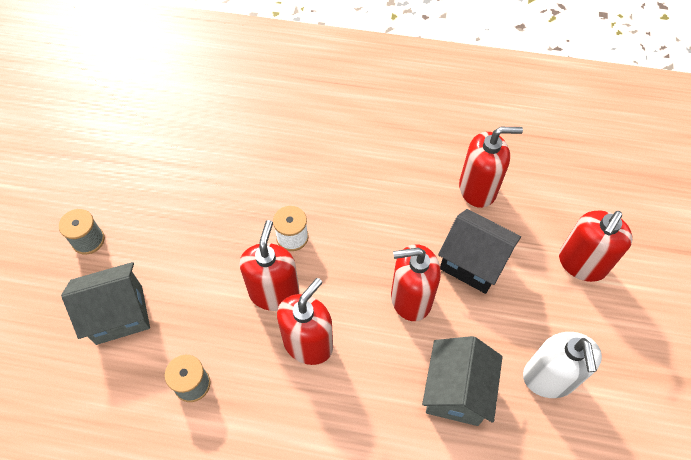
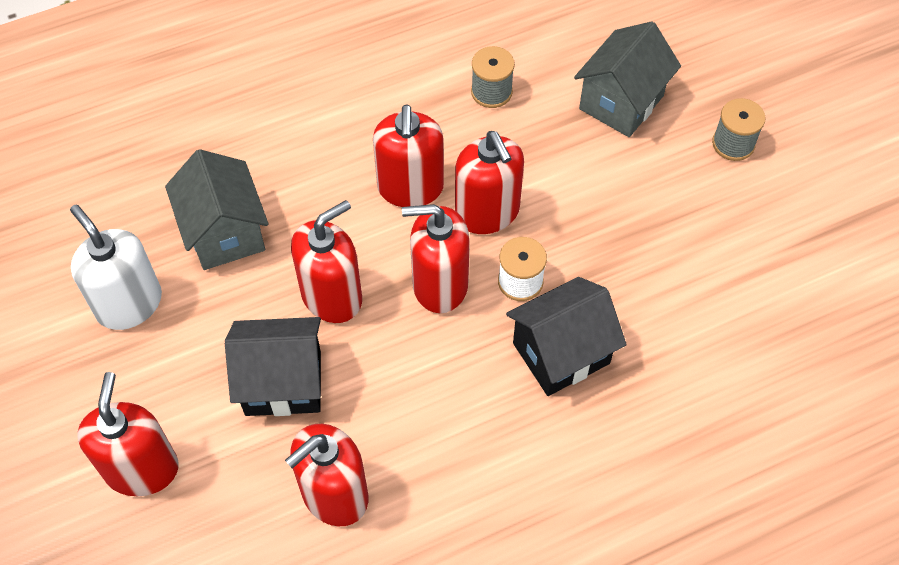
camera: 145 degrees right, 0 degrees up
(305, 186) = (561, 353): none -> black house
(340, 264) = (439, 285): none -> red soap dispenser

